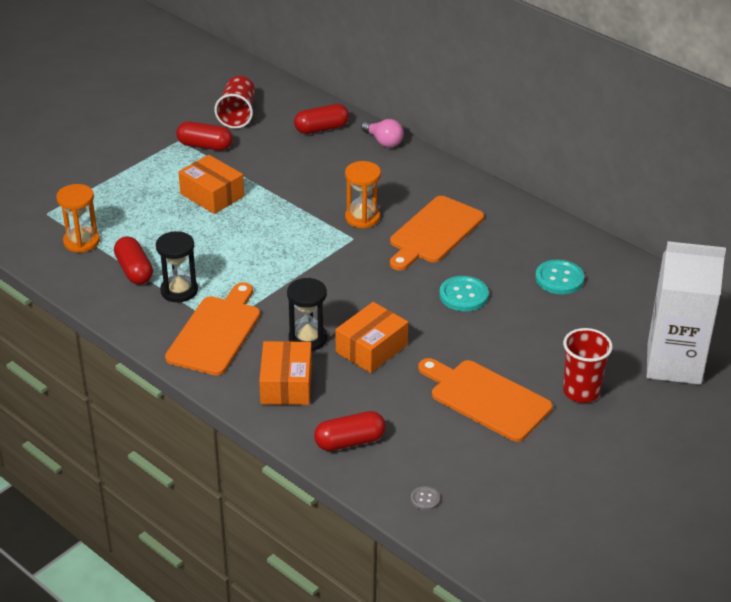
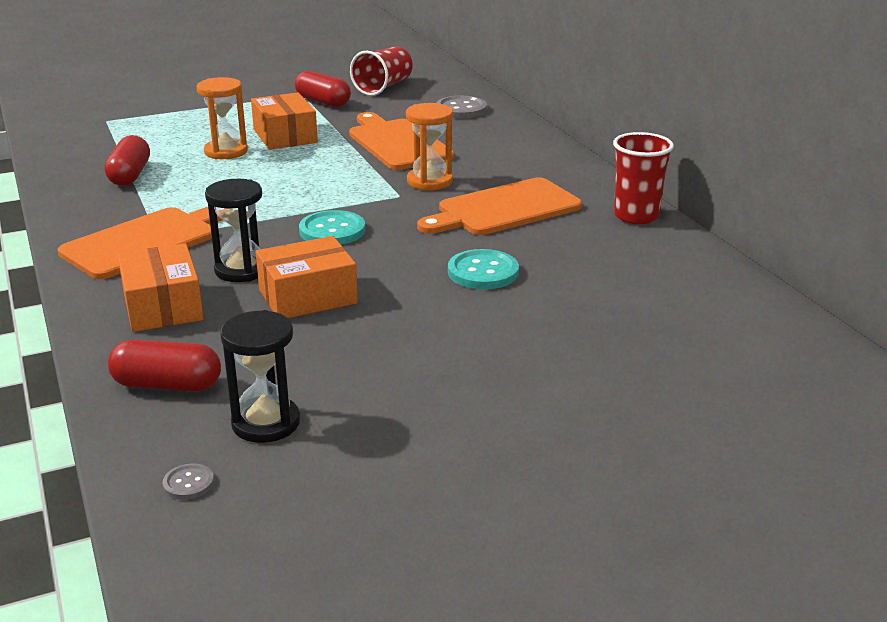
camera: 25 degrees right, 10 degrees down
(81, 241) = (109, 145): orange hourglass -> orange hourglass (226, 151)
(179, 290) = (153, 199): black hourglass -> black hourglass (266, 423)
(286, 384) = (162, 306): orange box -> orange box turned 45 degrees counterclockwise
(321, 128) = (461, 109): red capsule -> grey button
(383, 141) = (520, 129): pink light bulb -> none
(486, 399) = (404, 386): orange cutting board -> orange cutting board (397, 143)
(559, 279) = (632, 283): turquoise button -> turquoise button (332, 231)
(581, 391) = (555, 414): red cup -> red cup (636, 216)
(674, 364) = (736, 417): white carton -> none

